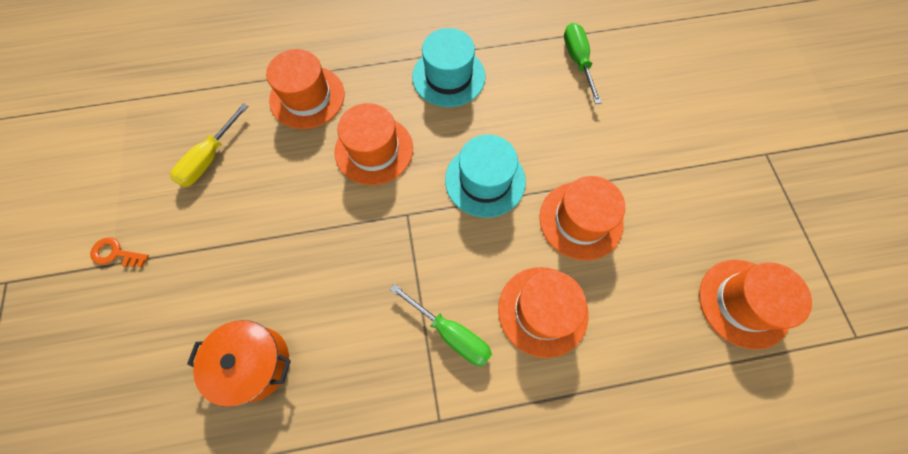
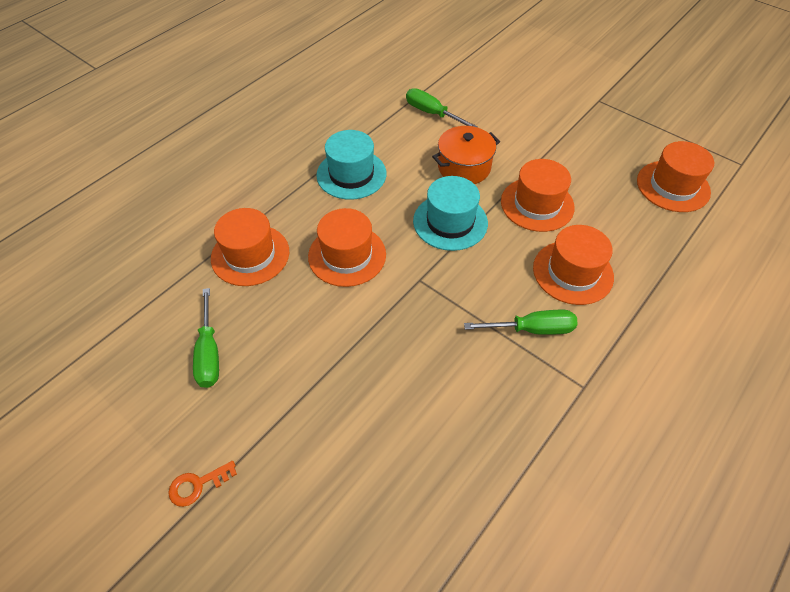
camera: 40 degrees left, 15 degrees down
(209, 159) = (209, 353): yellow screwdriver -> green screwdriver
(254, 363) = (415, 462): orange pot -> orange pot (464, 167)

